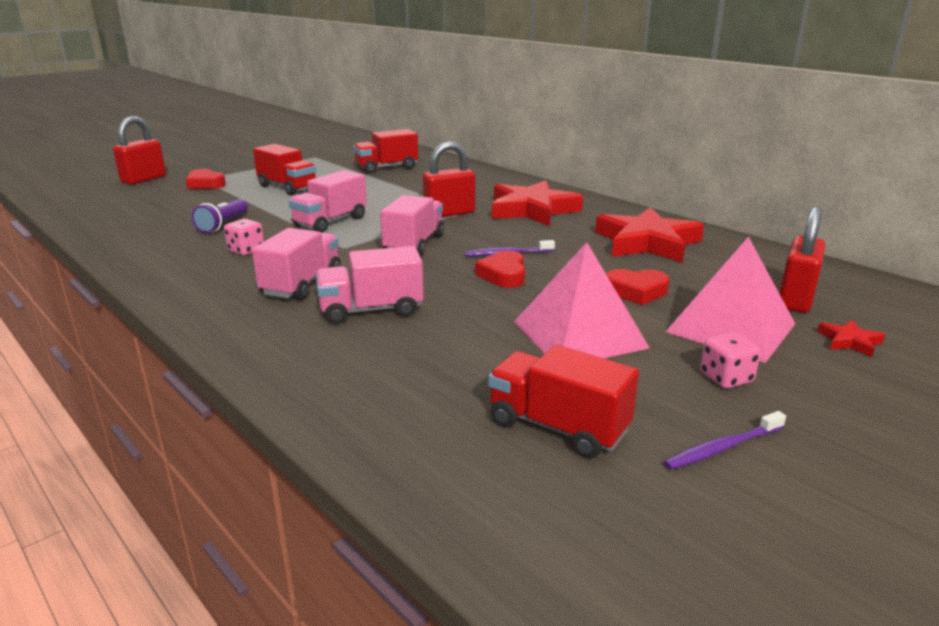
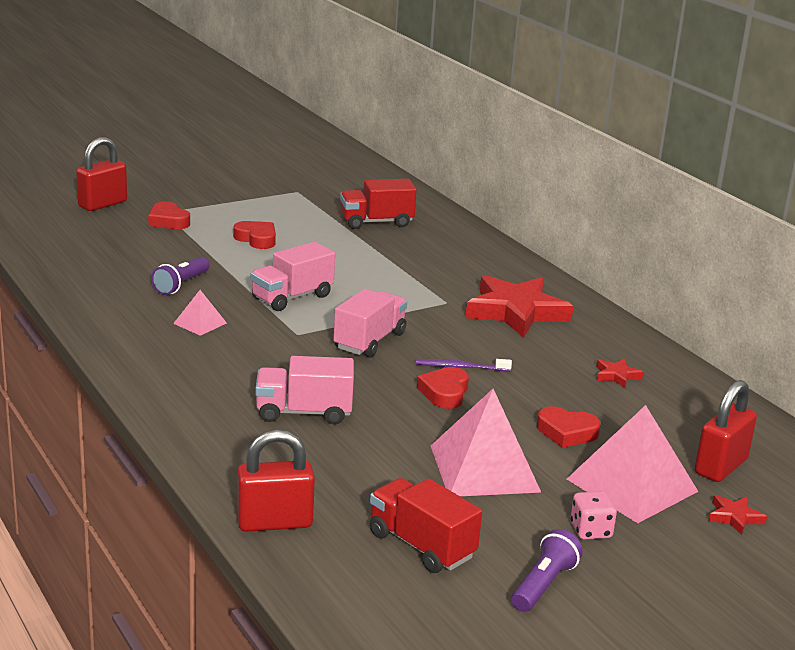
camera: 10 degrees right, 0 degrees up
(246, 250) = (200, 323): pink dice -> pink pyramid
(287, 187) = (256, 239): red truck -> red heart
(302, 284) = (246, 373): pink truck -> none
(449, 213) = (422, 303): red padlock -> red padlock (274, 522)
(647, 242) = (617, 376): red star -> red star, size x0.42
(722, 448) = (544, 584): purple toothbrush -> purple flashlight

